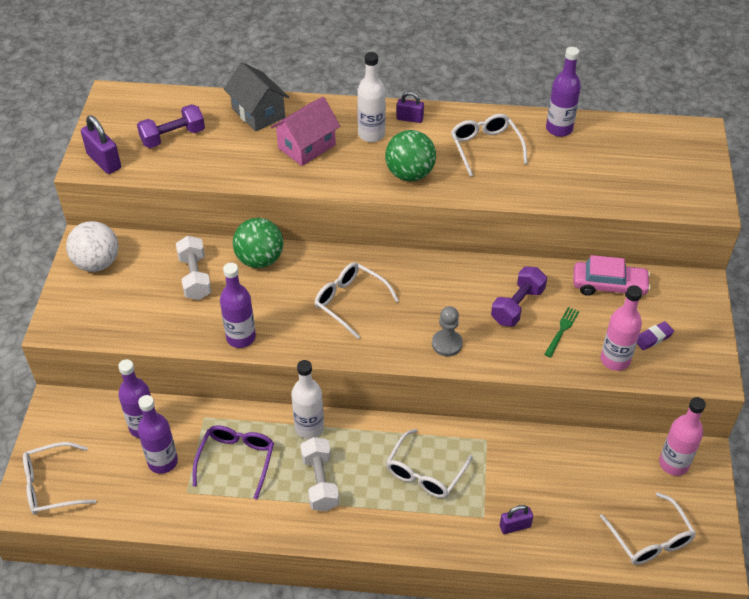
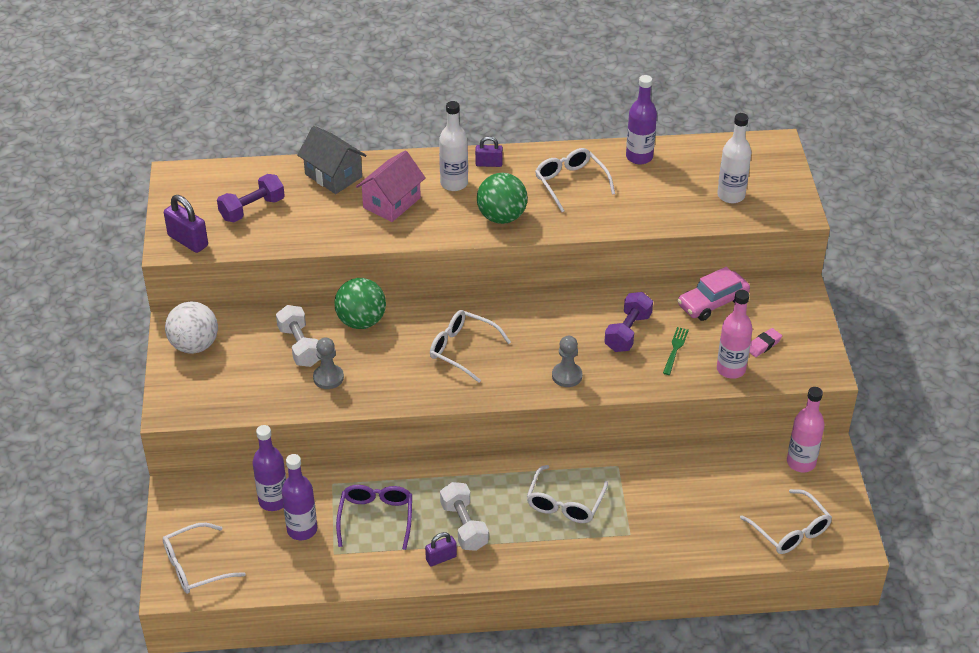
camera: 10 degrees left, 5 degrees down
(213, 313) = (328, 378): none -> grey pawn
(241, 337) = (362, 396): purple bottle -> none
(309, 427) = (441, 478): white bottle -> white bottle (731, 195)
(515, 526) = (661, 538): purple padlock -> purple padlock (441, 558)
(609, 286) = (712, 303): pink car -> pink car turned 150 degrees clockwise
(653, 338) = (763, 345): purple eraser -> pink eraser

